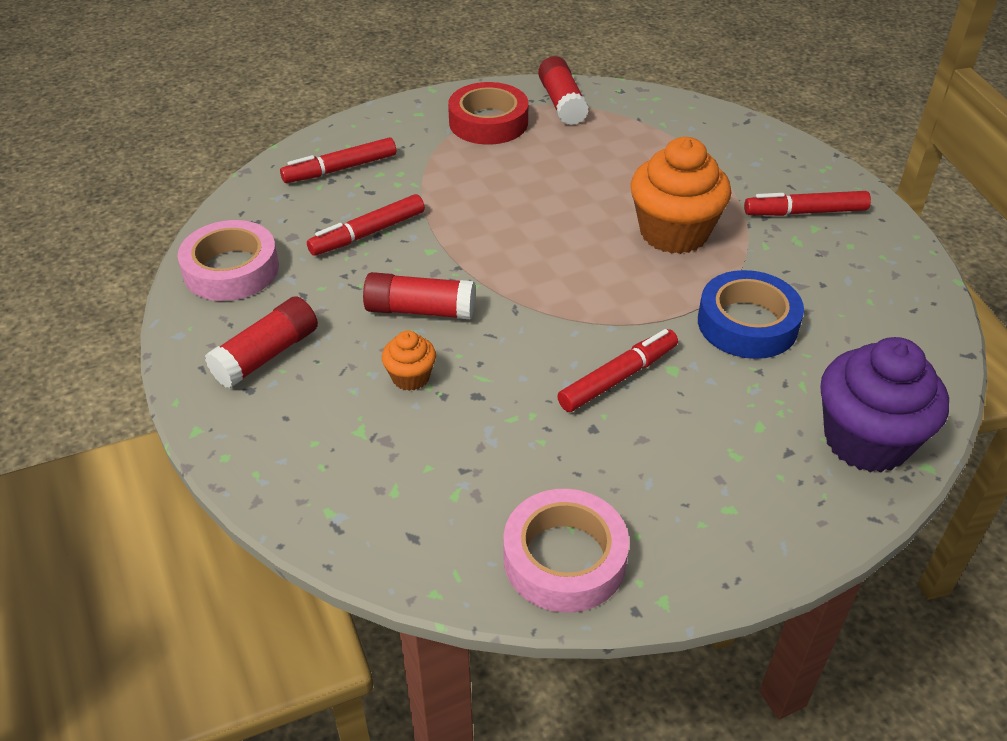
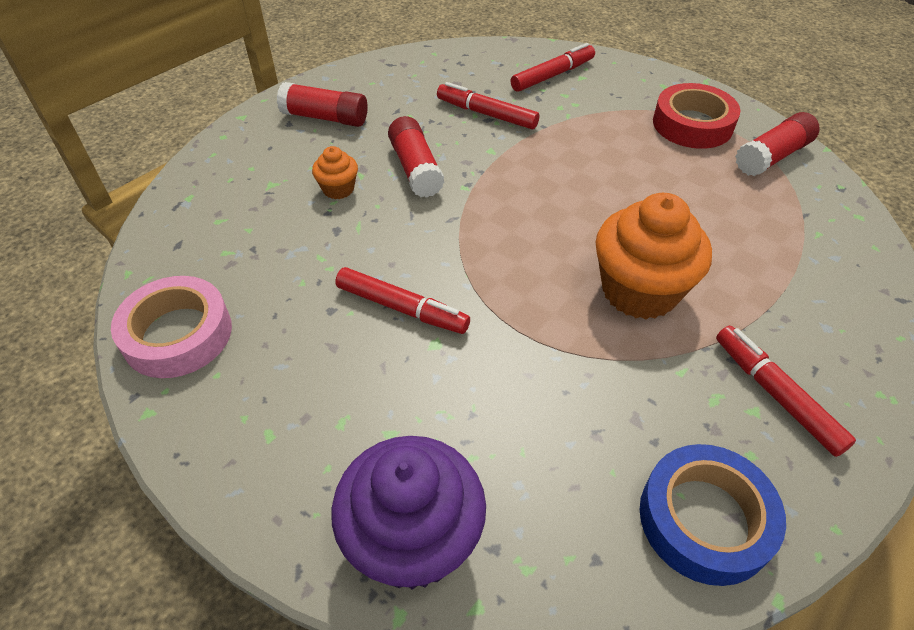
camera: 65 degrees right, 5 degrees up
(231, 270) = (401, 72): pink tape -> none
(340, 169) = (552, 75): red marker -> red marker turned 105 degrees clockwise
(747, 323) = (538, 386): blue tape -> blue tape (704, 519)

